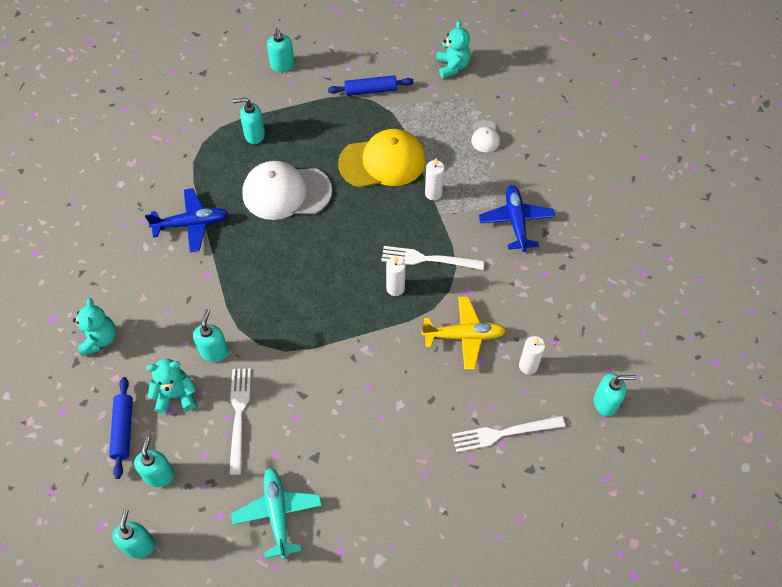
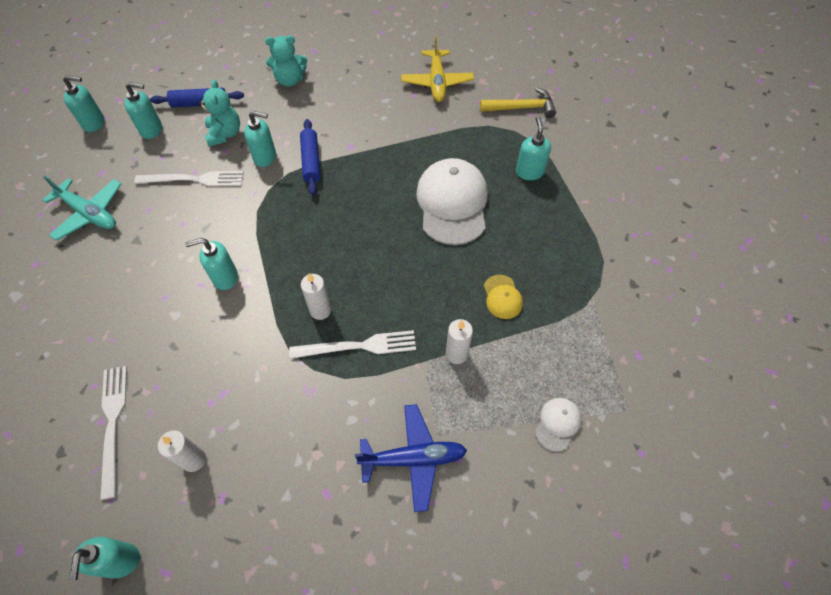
camera: 90 degrees right, 0 degrees up
(174, 134) = (521, 108): none -> yellow hammer
(191, 224) = (410, 130): blue plane -> none
(277, 513) = (89, 213): turquoise plane -> turquoise plane turned 45 degrees clockwise
(282, 65) = (637, 192): turquoise soap dispenser -> turquoise soap dispenser (225, 277)
(371, 90) = (616, 283): blue rolling pin -> blue rolling pin (311, 161)
(382, 162) = (502, 297): yellow cap -> yellow cap, size x0.46
(428, 259) = (358, 346): white fork -> white fork turned 75 degrees clockwise
(452, 66) = (681, 384): turquoise teddy bear -> none
(464, 336) = (247, 384): yellow plane -> yellow plane (437, 82)
(485, 137) = (557, 424): white cap -> white cap turned 120 degrees clockwise

